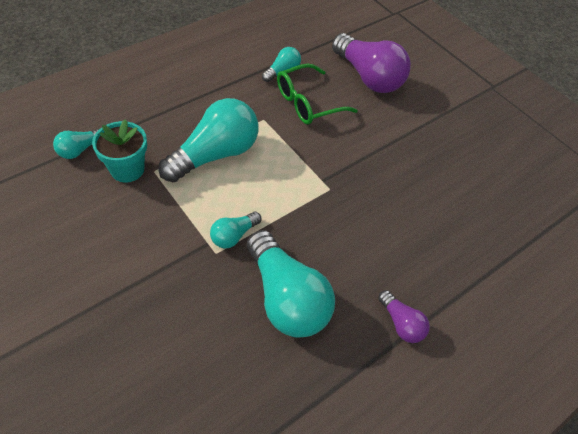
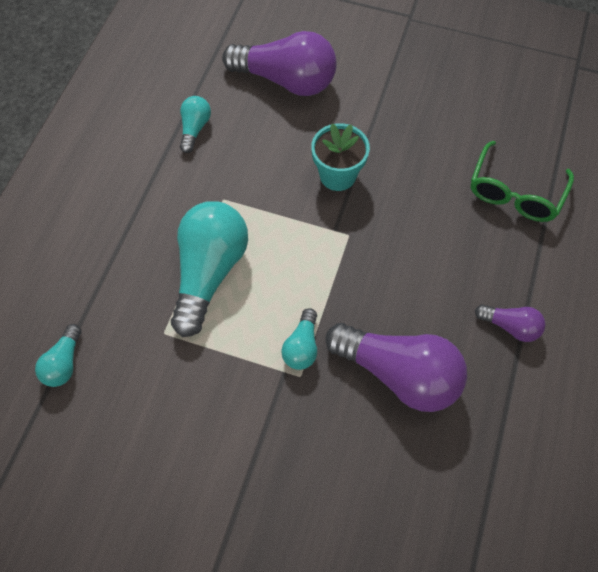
camera: 30 degrees left, 10 degrees up
(127, 169) = (135, 350): turquoise flower pot -> turquoise flower pot (337, 175)
(286, 298) = (399, 373): turquoise light bulb -> purple light bulb
(307, 103) = (251, 151): green glasses -> green glasses (515, 193)

